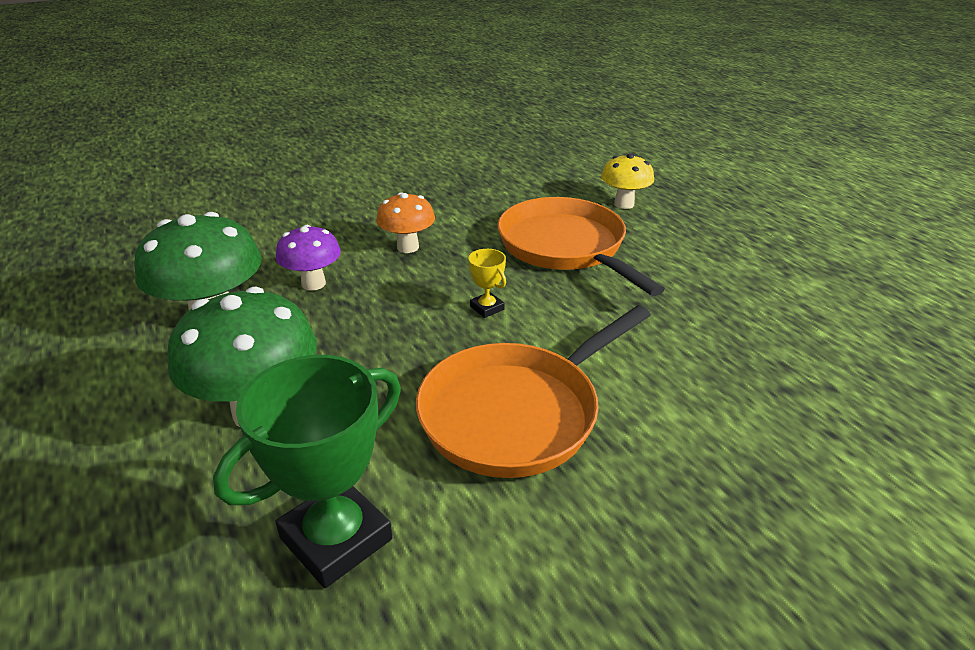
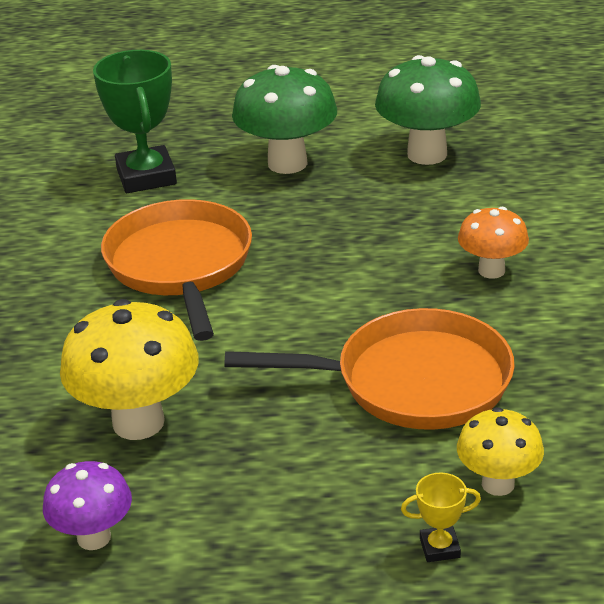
camera: 120 degrees right, 0 degrees up
(313, 284) = (454, 205): purple mushroom -> purple mushroom (94, 537)
(487, 308) = (332, 290): yellow trophy -> yellow trophy (439, 548)
(737, 345) = (138, 422): none -> yellow mushroom

